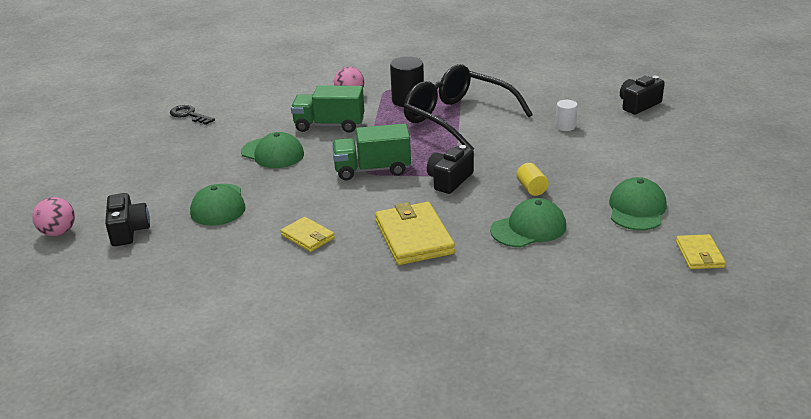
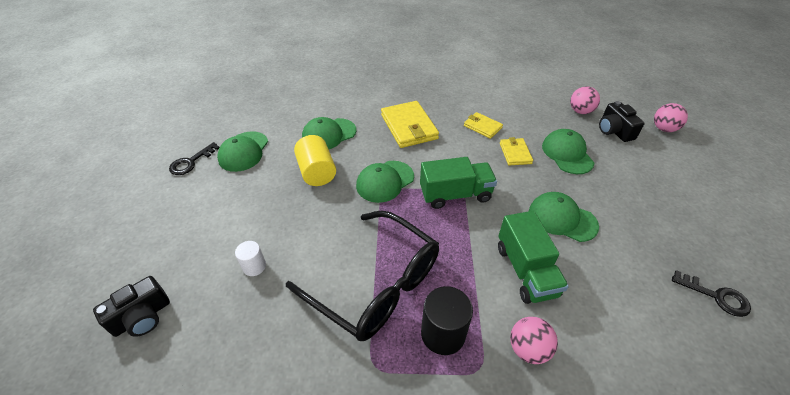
camera: 175 degrees right, 15 degrees up
(147, 257) = (580, 111): none -> pink ball
(329, 125) = (525, 270): green truck -> green truck turned 75 degrees clockwise
(449, 180) = (385, 181): black camera -> green cap
(531, 188) = (317, 172): yellow cylinder -> yellow cylinder, size x1.72
(697, 198) = (191, 162): none -> black key
(699, 254) = (226, 116): yellow wallet -> yellow wallet (515, 153)

